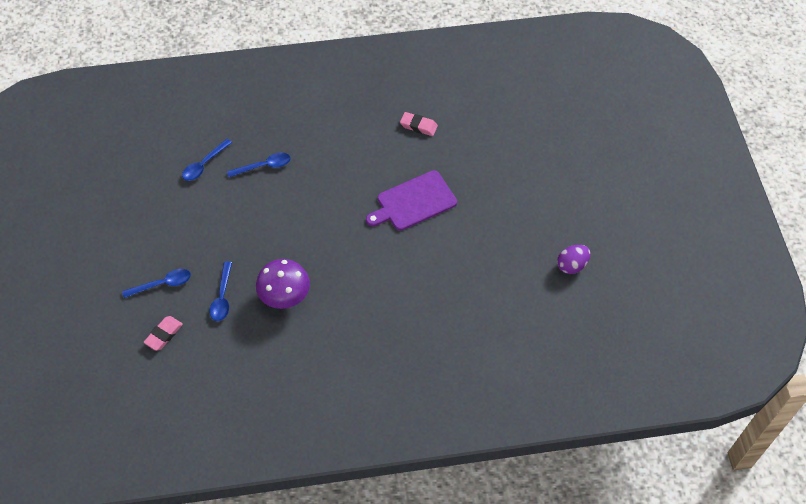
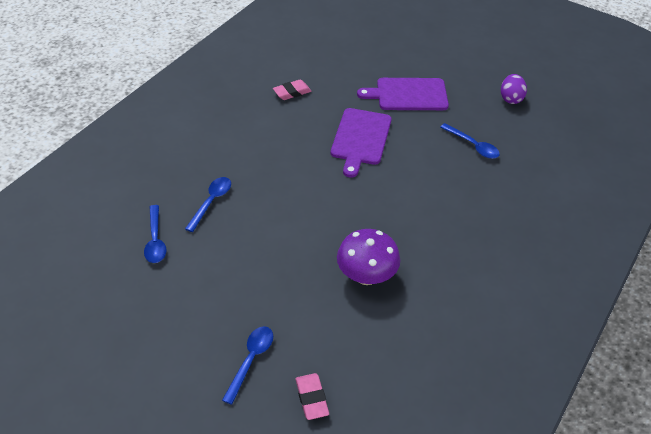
camera: 50 degrees left, 10 degrees down
(222, 297) = (318, 322): blue spoon -> blue spoon (473, 146)
(498, 196) = (408, 95): none -> purple cutting board

